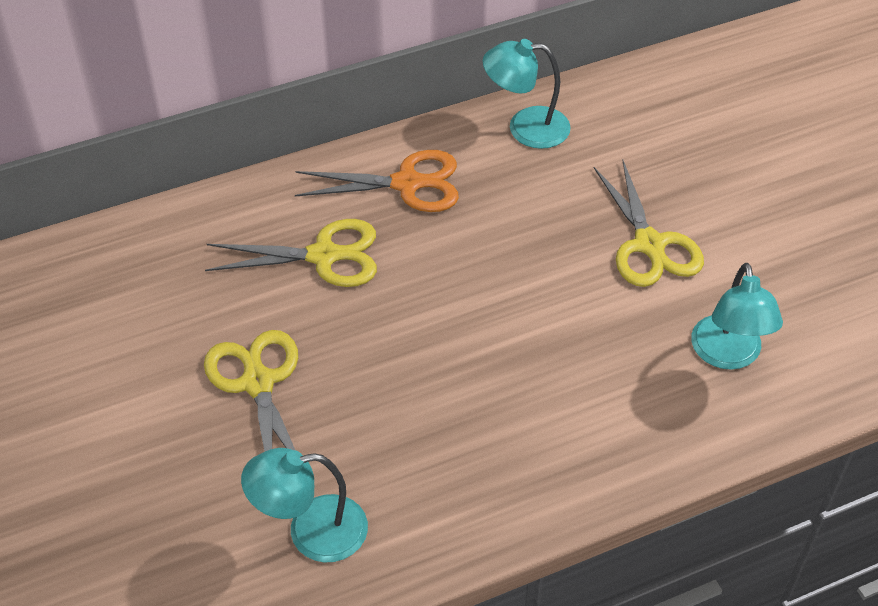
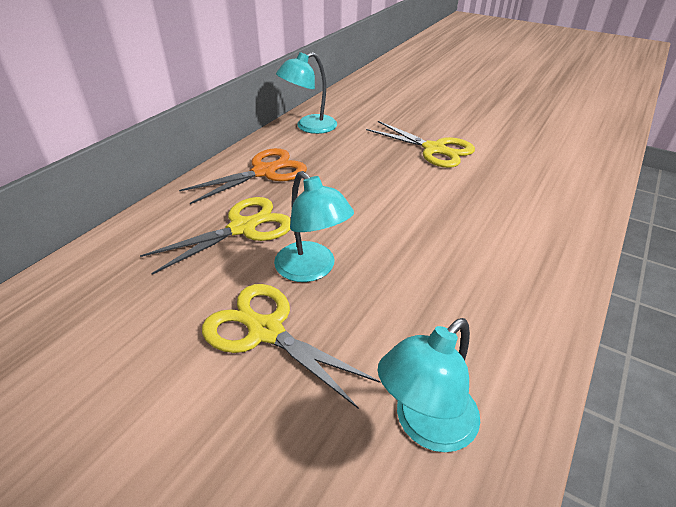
camera: 35 degrees left, 10 degrees down
(728, 355) = (535, 178): turquoise lamp -> turquoise lamp (312, 270)

